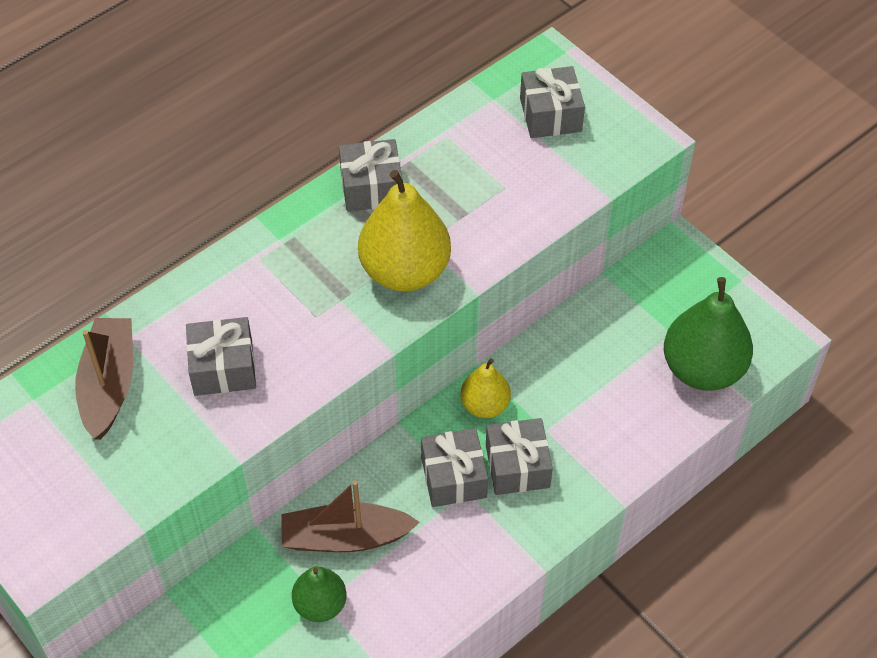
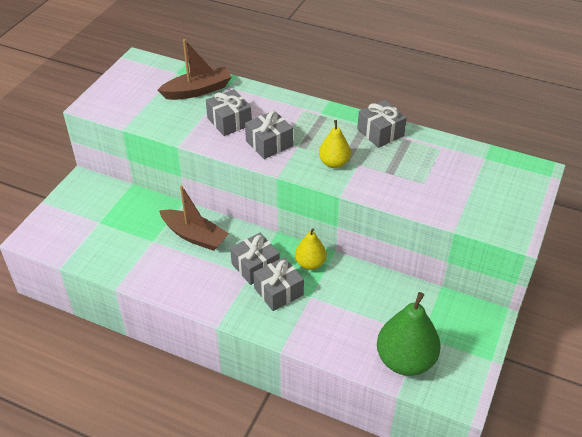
camera: 65 degrees right, 10 degrees down
(320, 605) = (151, 240): green pear -> none
(345, 537) = (194, 236): brown boat -> brown boat turned 150 degrees clockwise
(405, 271) = (334, 163): yellow pear -> yellow pear, size x0.57
(550, 115) = (495, 185): grey gift -> grey gift (269, 143)

